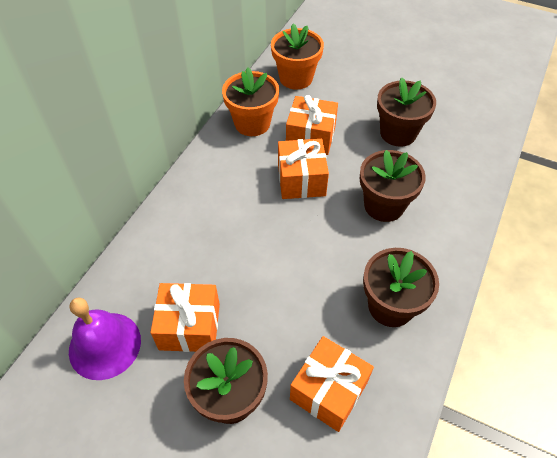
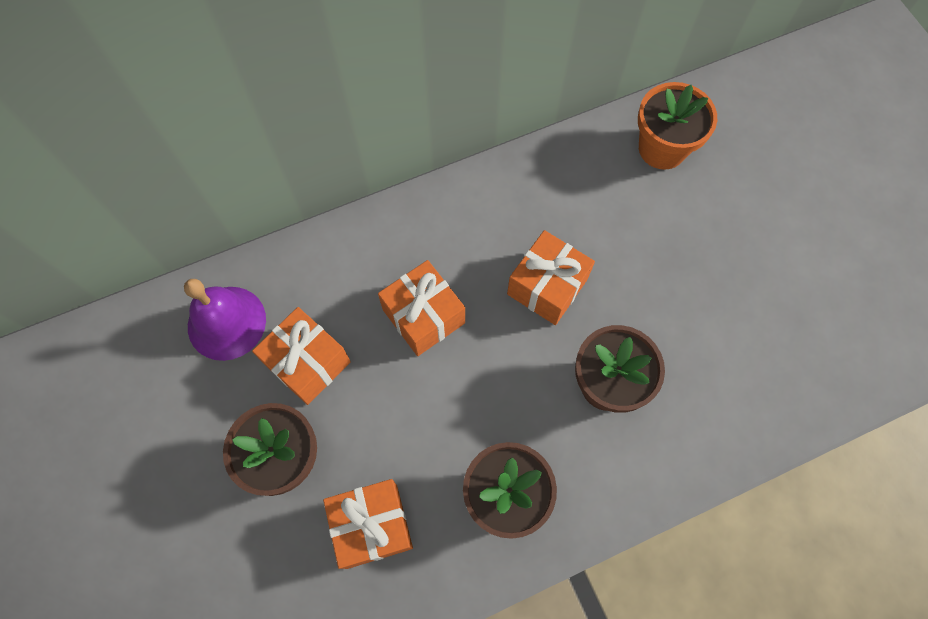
camera: 40 degrees right, 15 degrees up
(252, 123) = (558, 176): orange flower pot -> none
(310, 137) = (606, 240): orange gift -> orange gift (423, 316)
(398, 133) = (713, 308): brown flower pot -> none

